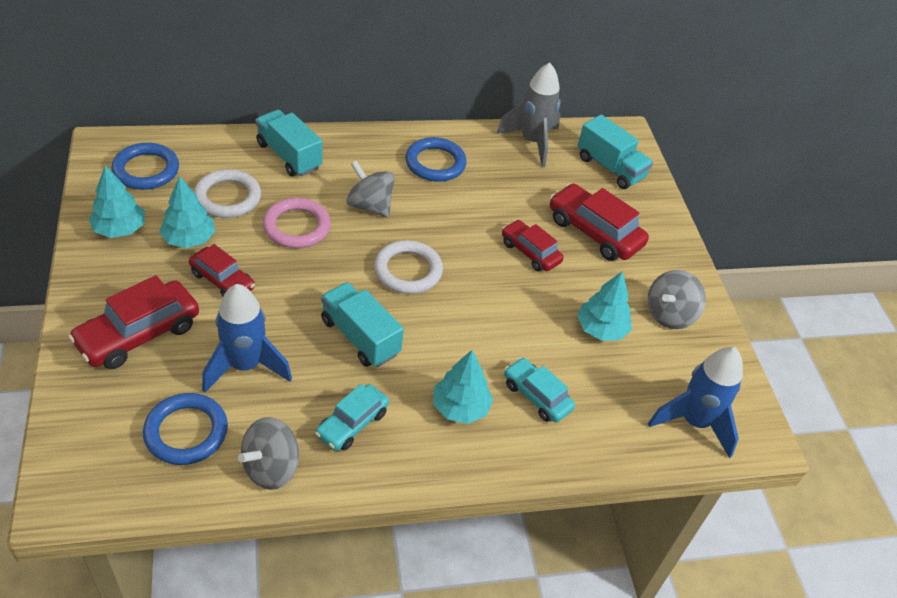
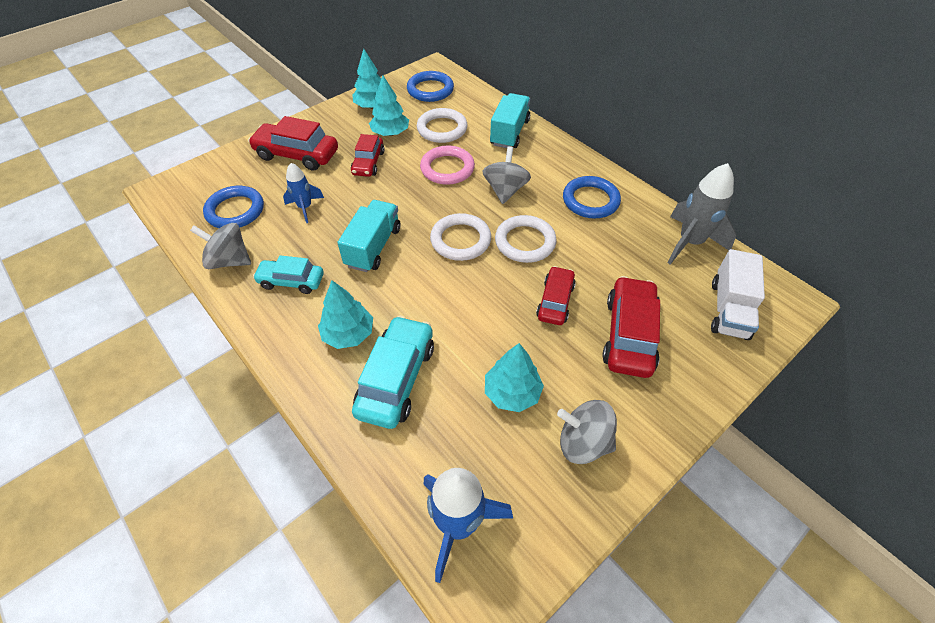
camera: 65 degrees right, 5 degrees up
(245, 366) = (305, 208): blue rocket -> blue rocket, size x0.60
(448, 231) = (525, 242): none -> white ring
(536, 396) = (396, 379): turquoise car -> turquoise car, size x1.57
(610, 167) = (729, 309): turquoise truck -> white truck

